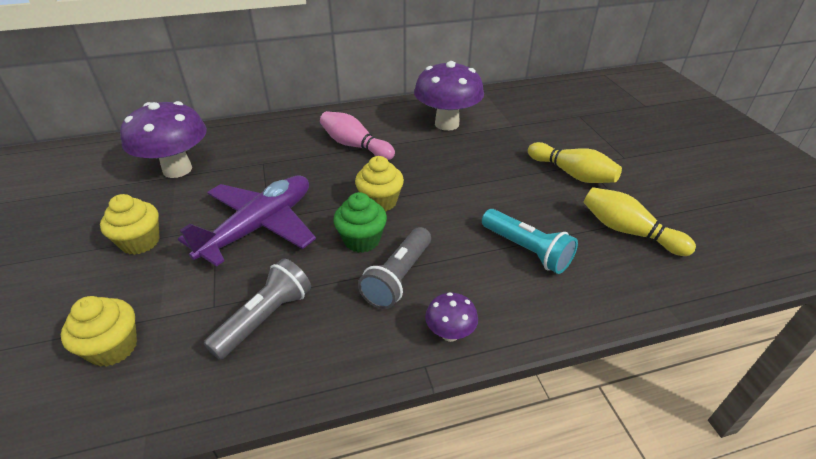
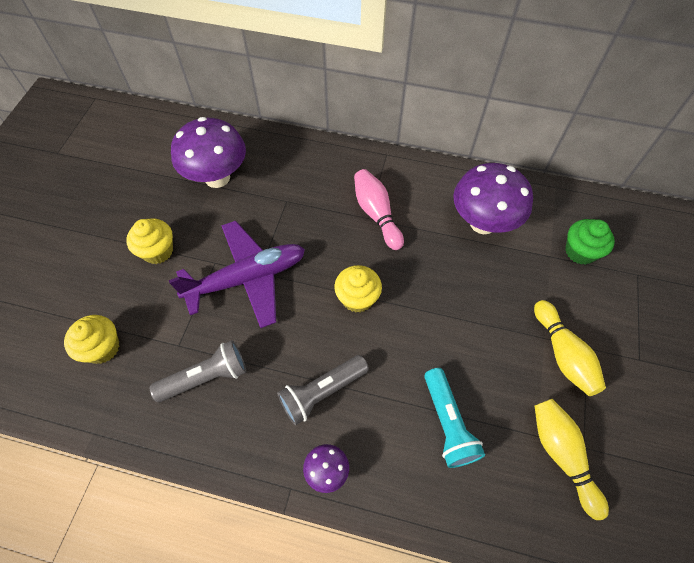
camera: 30 degrees right, 20 degrees up
(362, 240) = (317, 336): green cupcake -> green cupcake (580, 251)

